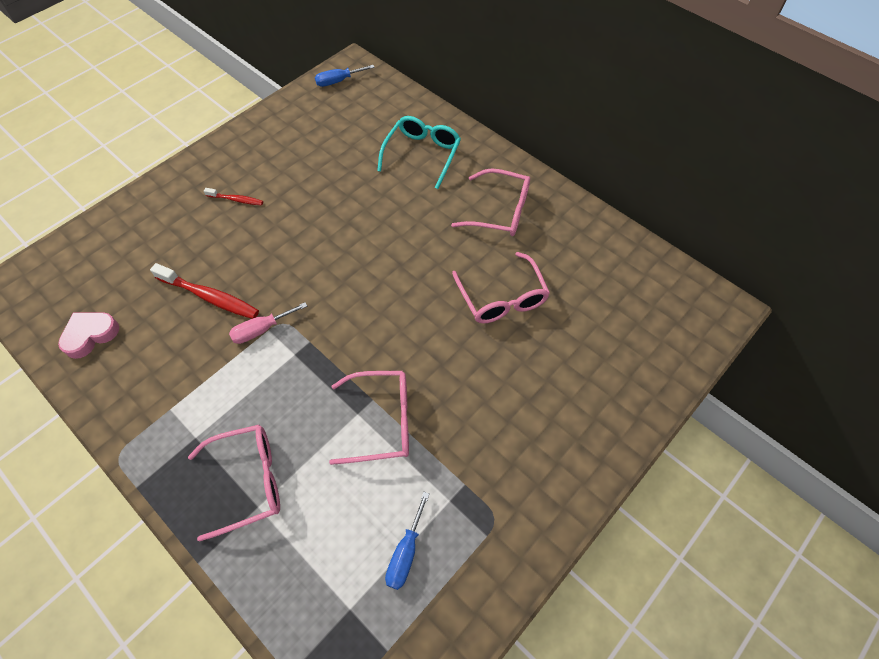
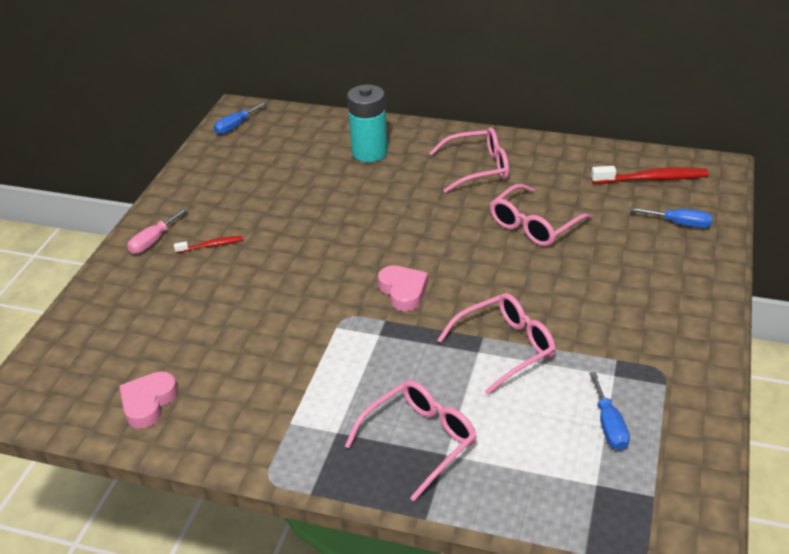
camera: 25 degrees left, 20 degrees down
(210, 297) = (253, 326): red toothbrush -> red toothbrush (652, 179)
(261, 330) = (329, 329): pink screwdriver -> pink screwdriver (153, 241)
(344, 318) = (403, 291): none -> pink heart
(422, 154) = (369, 152): turquoise glasses -> turquoise battery
(502, 298) = (534, 225): pink glasses -> pink glasses turned 90 degrees clockwise
(636, 359) = (680, 224): none -> blue screwdriver

